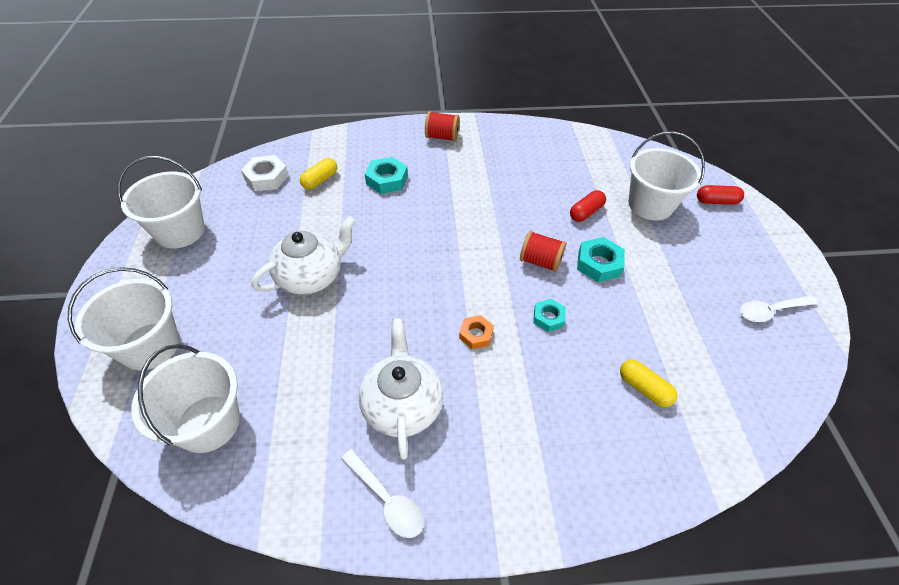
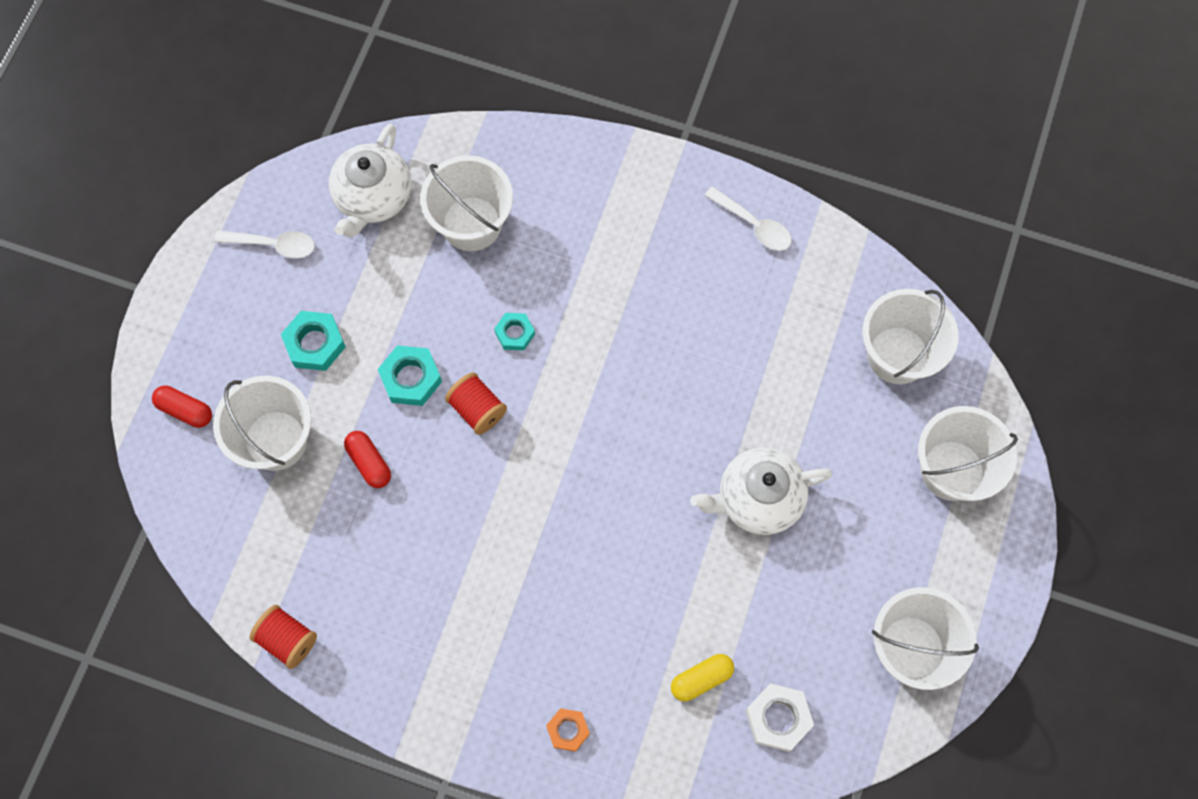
camera: 155 degrees left, 20 degrees up
(386, 499) = (753, 225): white spoon -> white spoon turned 150 degrees clockwise
(387, 180) = (605, 640): turquoise nut -> turquoise nut (315, 343)
(402, 405) = (710, 300): white teapot -> white teapot (373, 197)
(442, 137) = (480, 709): red spool -> red spool (287, 640)
(476, 334) = (603, 345): orange nut -> orange nut (568, 730)
(586, 212) = (369, 462): red capsule -> red capsule turned 75 degrees clockwise
(644, 388) = (471, 223): yellow capsule -> white bucket

